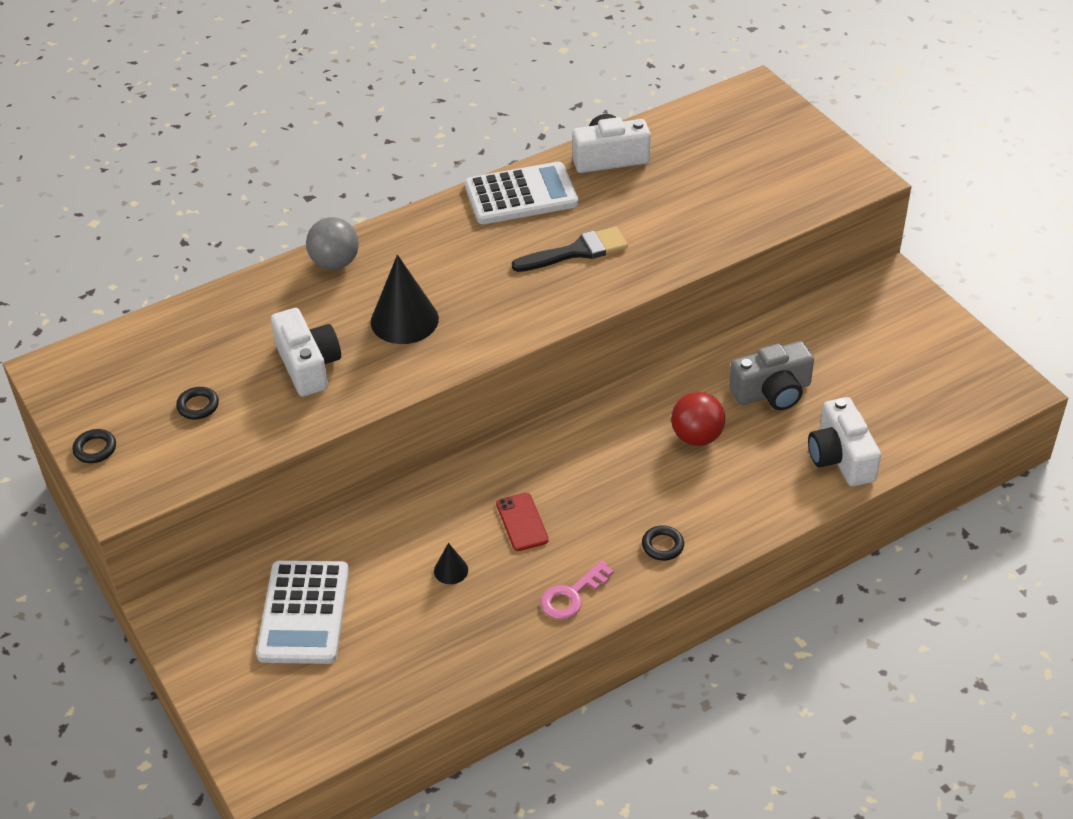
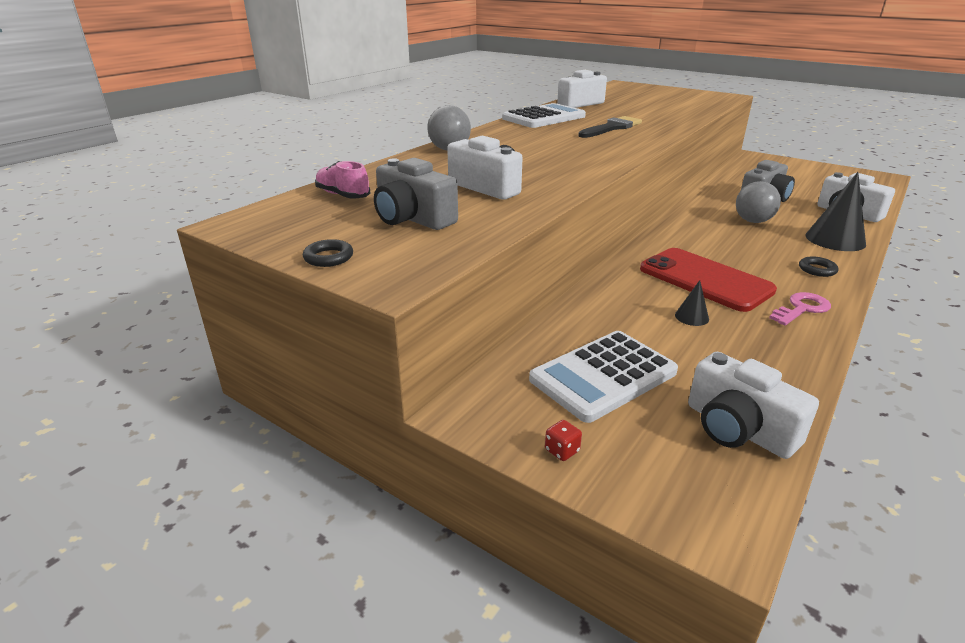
camera: 25 degrees left, 15 degrees down
(164, 342) = (343, 195): none -> pink shoe
(198, 406) = (412, 218): black ring -> grey camera
(210, 672) = (562, 451): none -> red dice
(303, 613) = (603, 376): white calculator -> white calculator turned 75 degrees clockwise
(357, 701) = (738, 429): none -> white camera
(404, 320) = (536, 161): black cone -> black cone (835, 239)
(522, 522) = (705, 280): red phone -> red phone, size x2.02
(571, 595) = (802, 308): pink key -> pink key turned 150 degrees counterclockwise
(696, 437) = (753, 221): red ball -> grey ball

